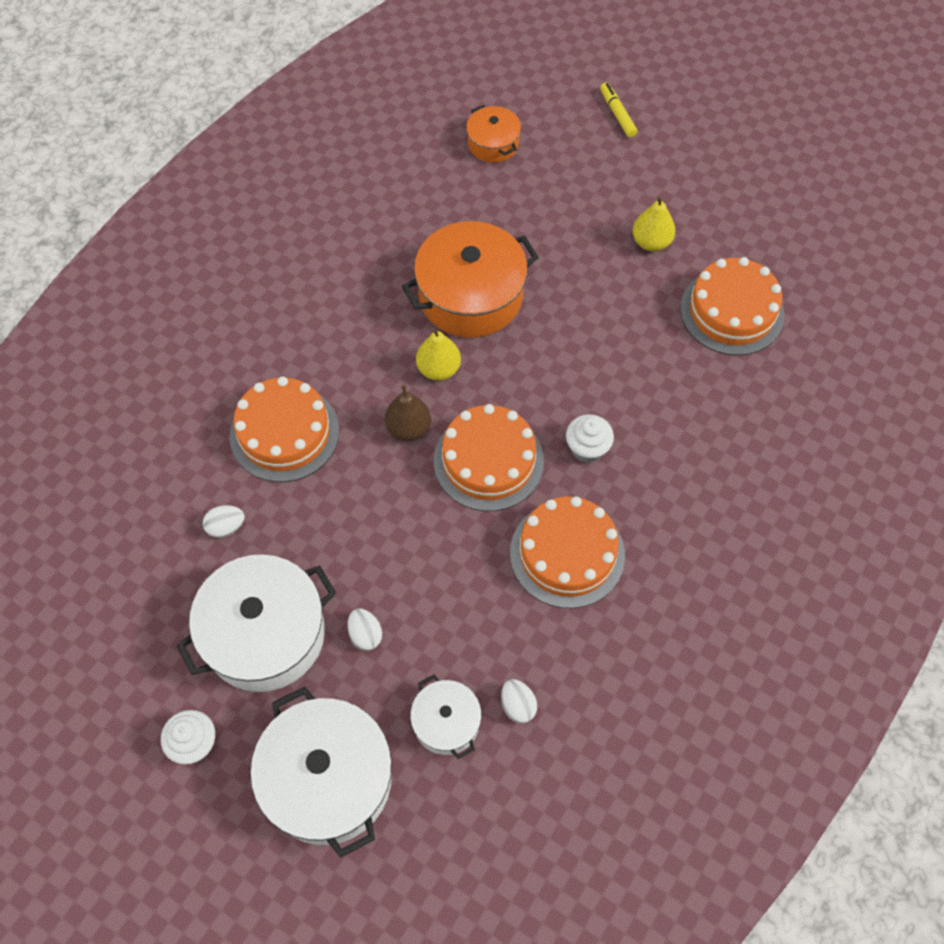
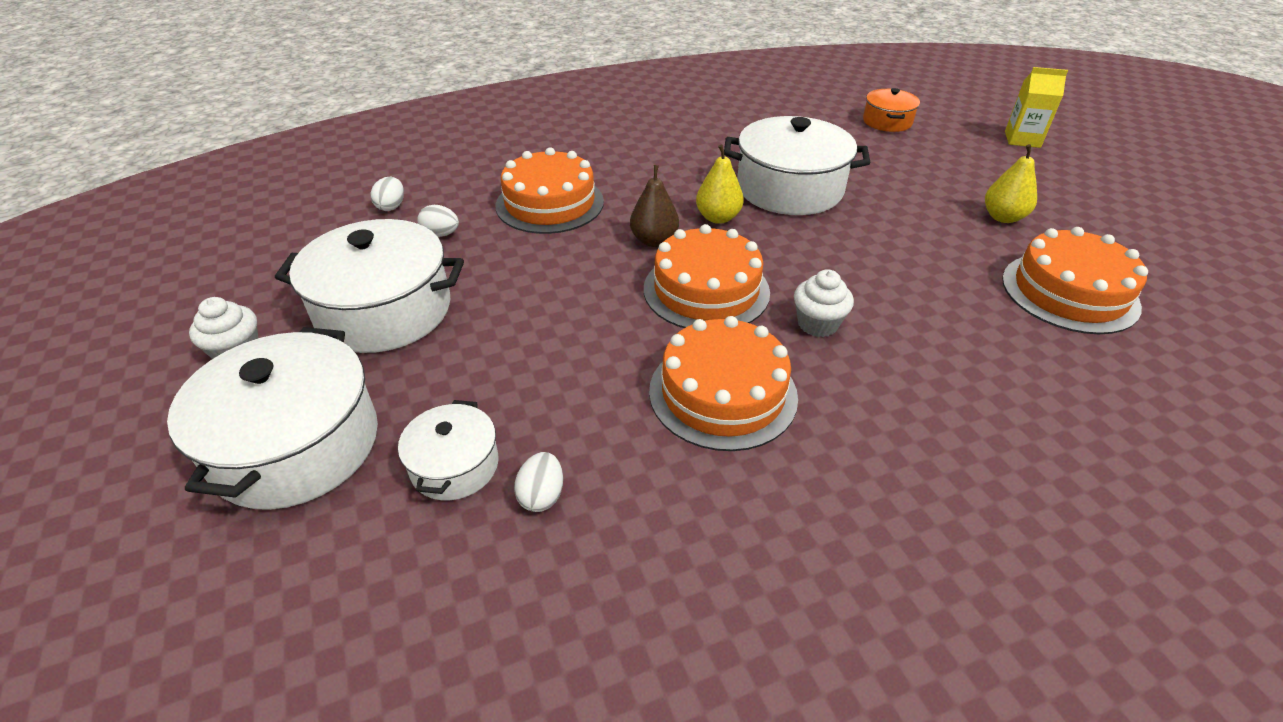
camera: 35 degrees right, 20 degrees down
(365, 634) = (462, 354): white egg -> white egg (391, 206)
(470, 296) = (789, 189): orange pot -> white pot
(617, 114) = (1022, 139): yellow marker -> yellow carton

